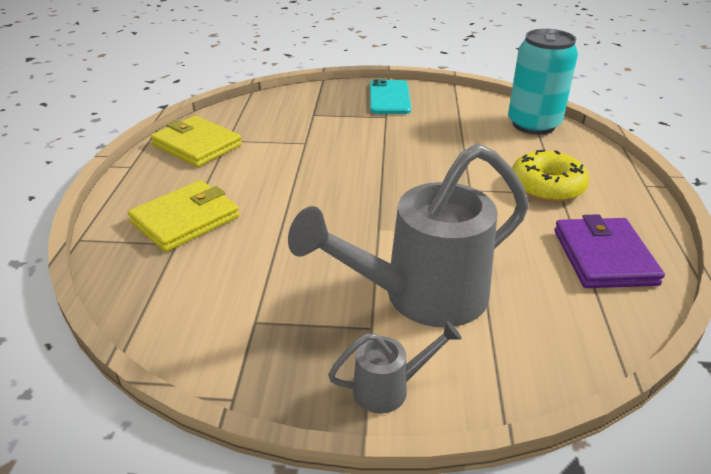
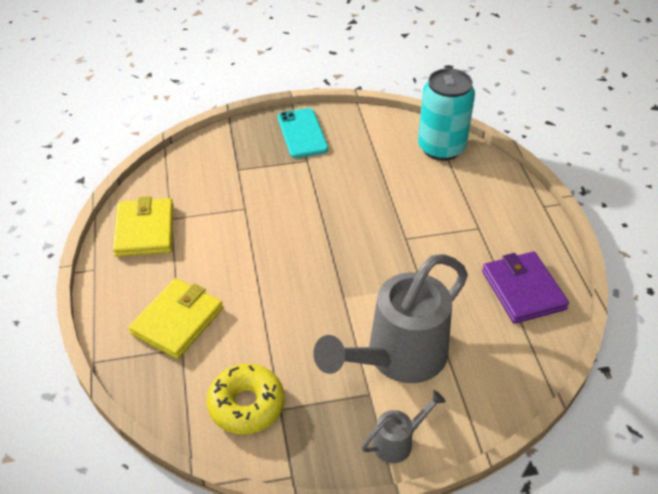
camera: 15 degrees left, 10 degrees up
(197, 145) = (145, 230): yellow wallet -> yellow wallet turned 60 degrees clockwise
(547, 186) = (467, 222): yellow donut -> yellow donut (246, 405)

